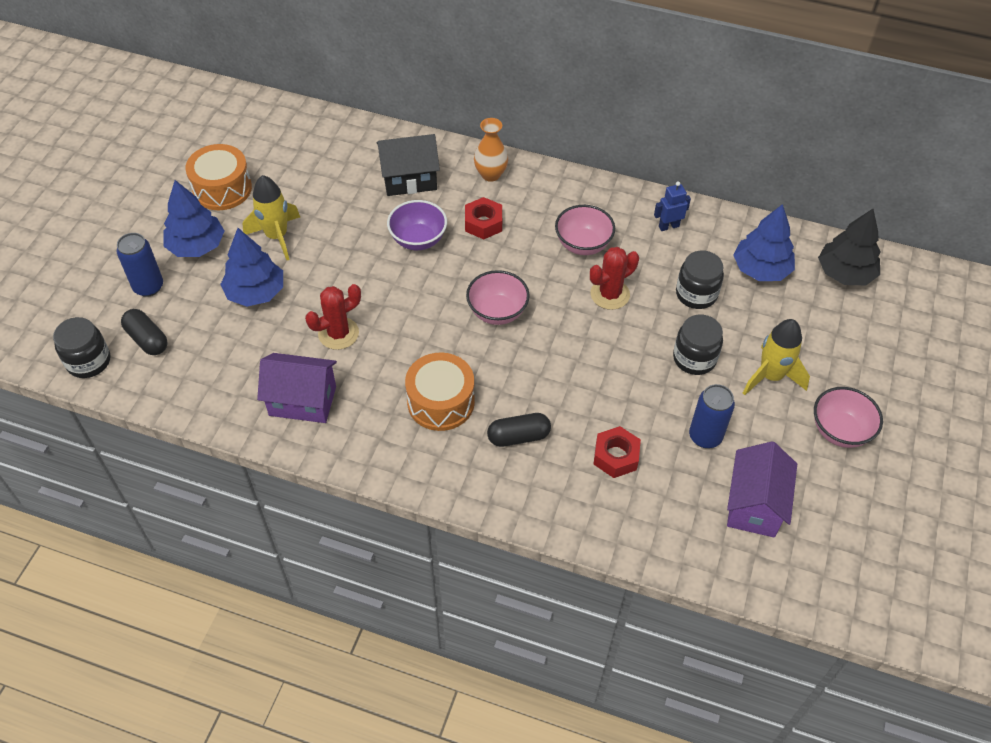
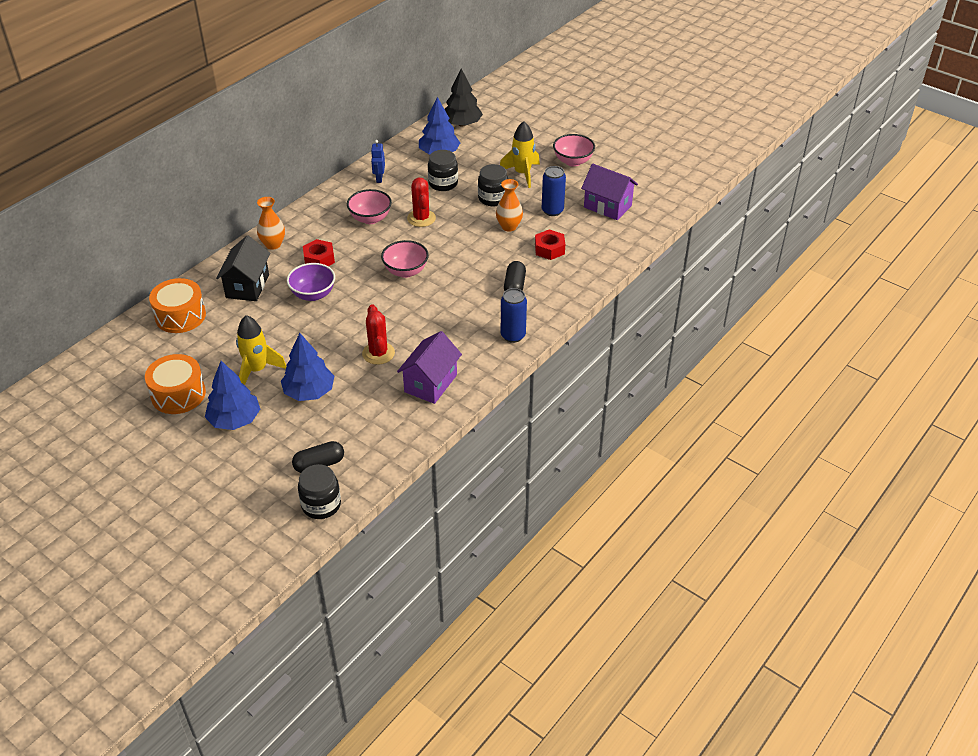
camera: 70 degrees left, 10 degrees down
(148, 287) = (261, 456): blue can -> blue can (513, 335)
(441, 402) = (468, 315): orange drum -> orange drum (180, 316)
(642, 394) = (509, 226): none -> orange vase

